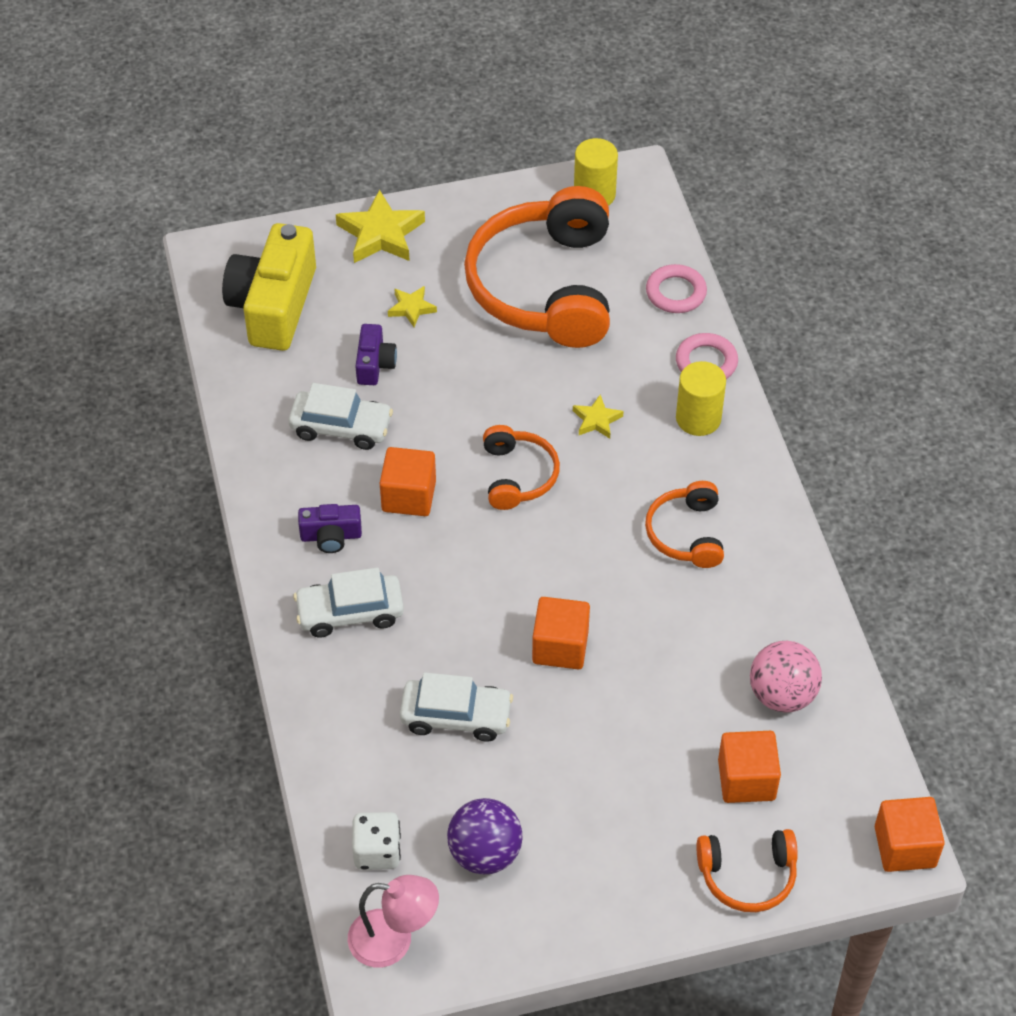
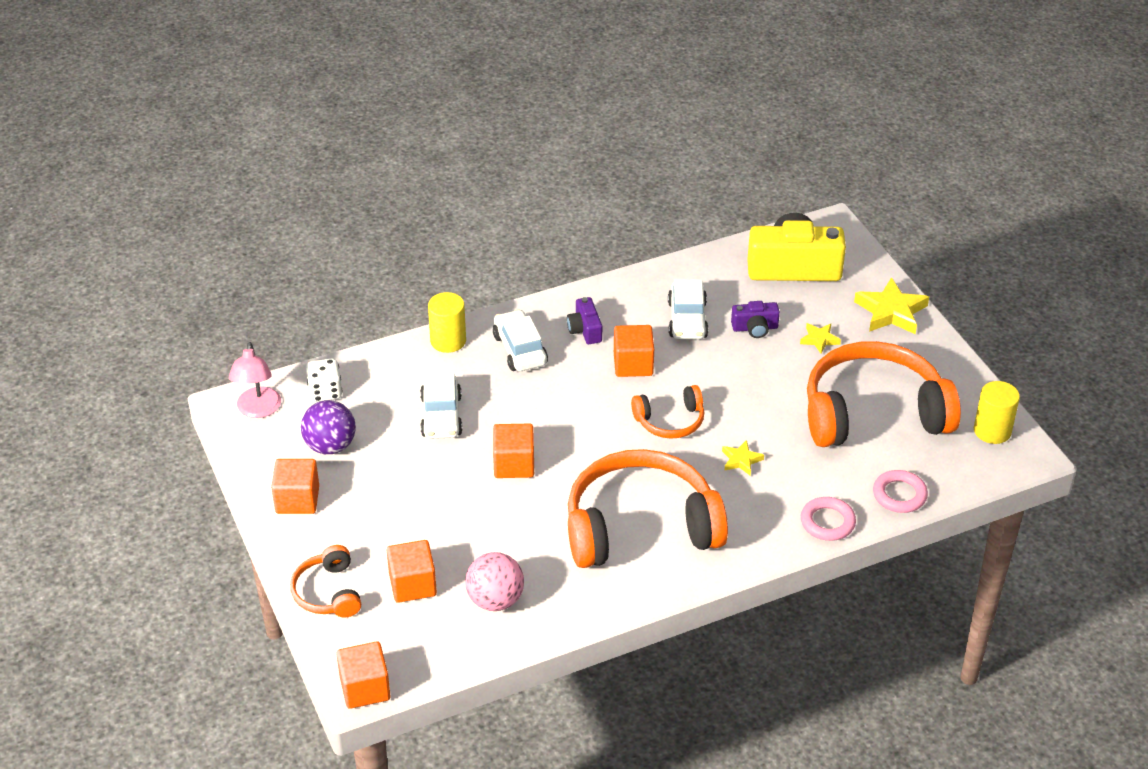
camera: 80 degrees right, 10 degrees down
(579, 901) = (297, 500): none -> orange cube
(686, 534) = (640, 527): orange headphones -> orange headphones, size x2.07
(698, 418) = (763, 523): yellow cylinder -> yellow cylinder (448, 341)

